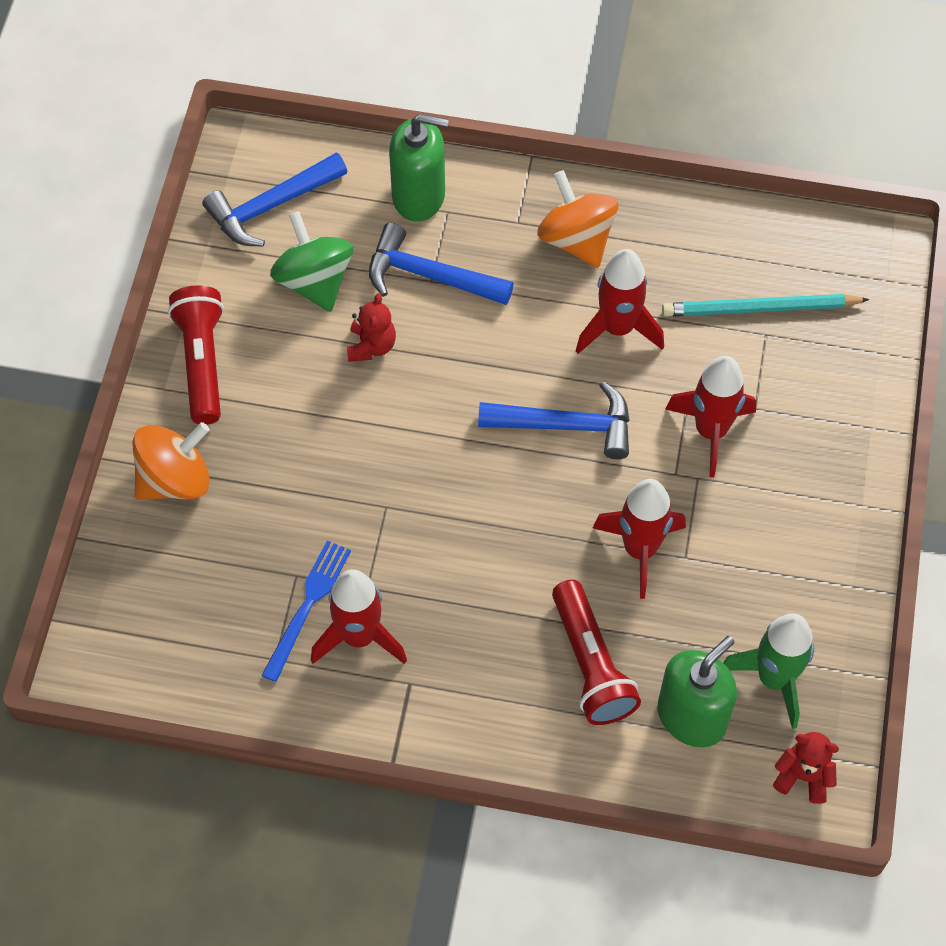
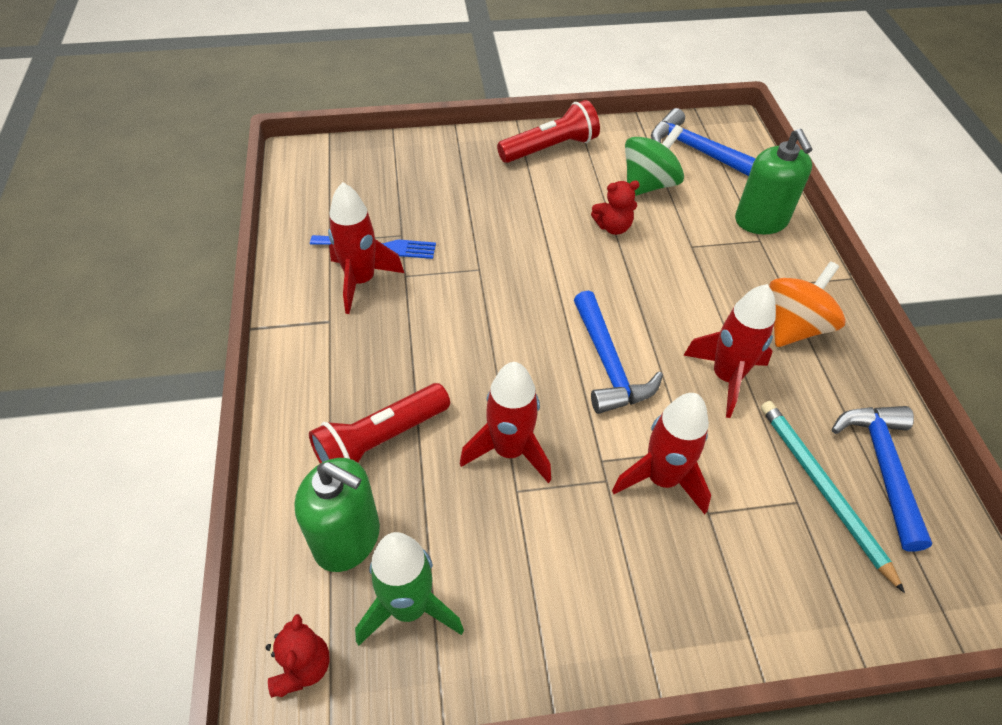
camera: 70 degrees right, 10 degrees down
(175, 479) = (453, 158): orange spinning top -> none
(429, 276) = (695, 244): blue hammer -> blue hammer (882, 467)

